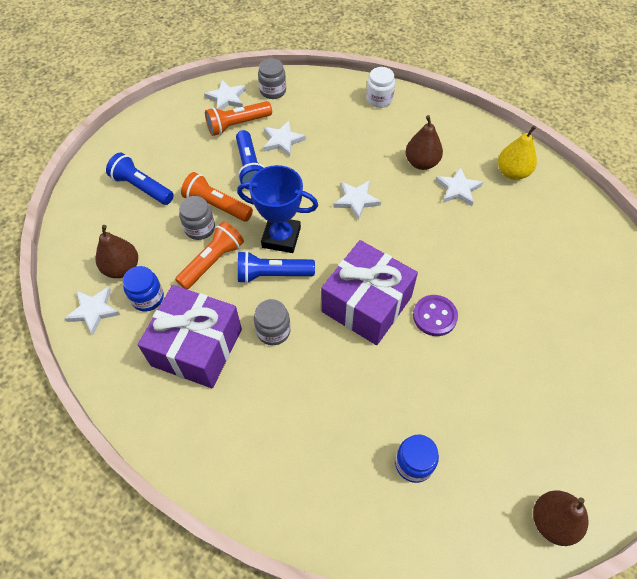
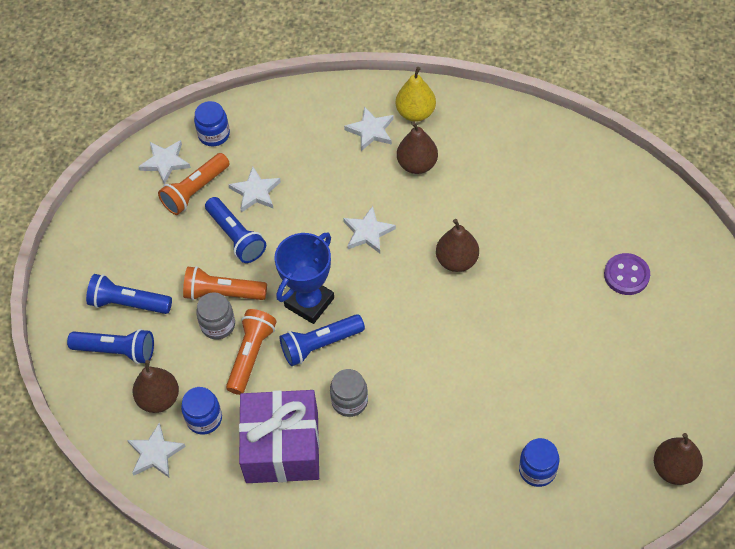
camera: 20 degrees left, 0 degrees up
(112, 219) = (116, 351): none -> blue flashlight
(273, 91) = (214, 134): grey jar -> blue jar
(281, 237) = (309, 302): blue trophy -> blue trophy turned 45 degrees counterclockwise
(366, 304) = (428, 339): purple gift -> none
(379, 99) = (338, 103): white jar -> none
(421, 249) = (457, 261): none -> brown pear
(434, 316) = (499, 325): purple button -> purple button (626, 275)
(458, 189) = (467, 181): white star -> white star (371, 131)
(512, 172) = (515, 142): yellow pear -> yellow pear (415, 113)

